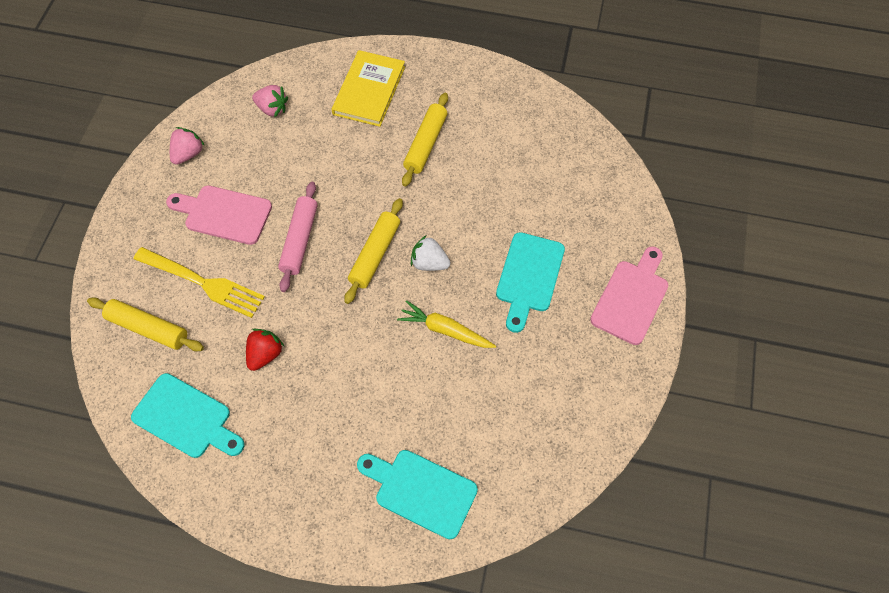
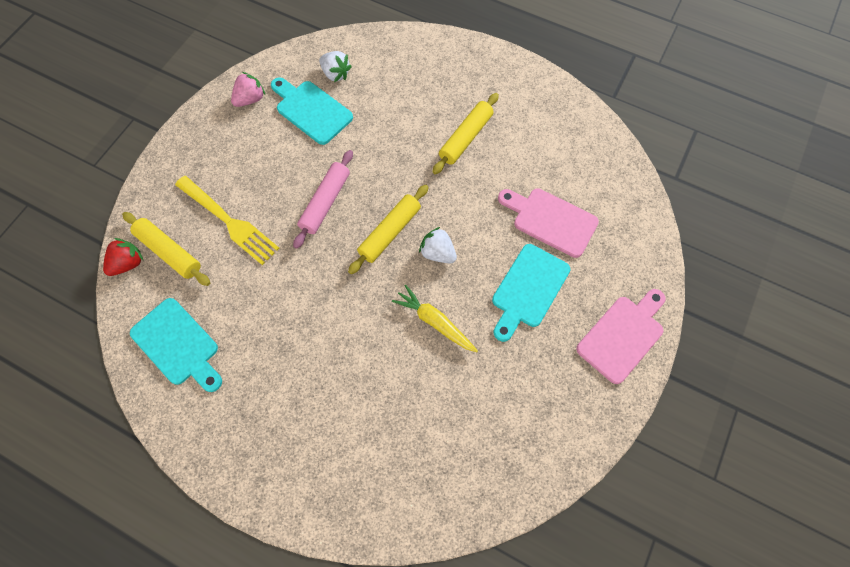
camera: 15 degrees right, 5 degrees up
(224, 214) = (265, 162): pink cutting board -> pink cutting board (551, 220)
(265, 354) = (264, 302): red strawberry -> red strawberry (128, 263)
(272, 109) = (336, 74): pink strawberry -> white strawberry
(369, 90) = (427, 76): yellow book -> none
(421, 491) = (369, 473): turquoise cutting board -> turquoise cutting board (311, 110)

